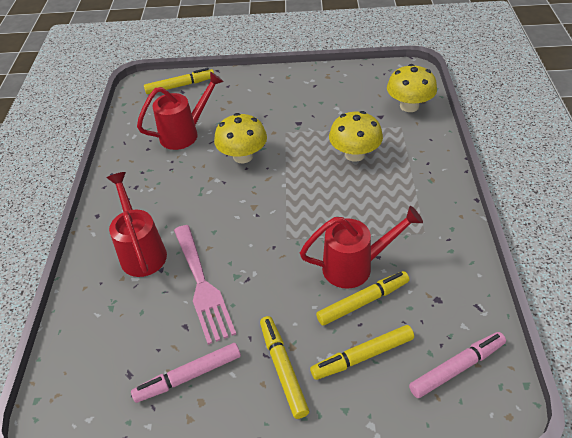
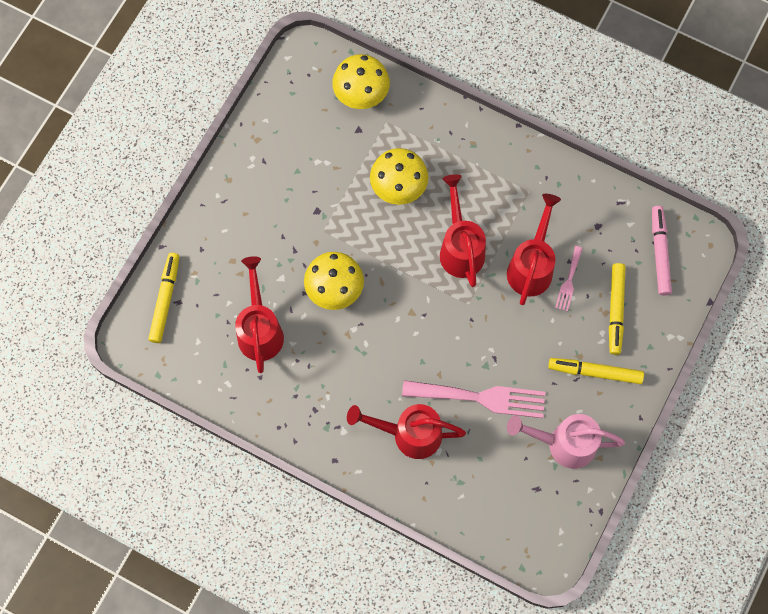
camera: 65 degrees left, 25 degrees up
(189, 376) = (564, 444): pink marker -> pink watering can
(333, 211) = (460, 248): none -> red watering can
(362, 302) = (569, 281): yellow marker -> pink fork

